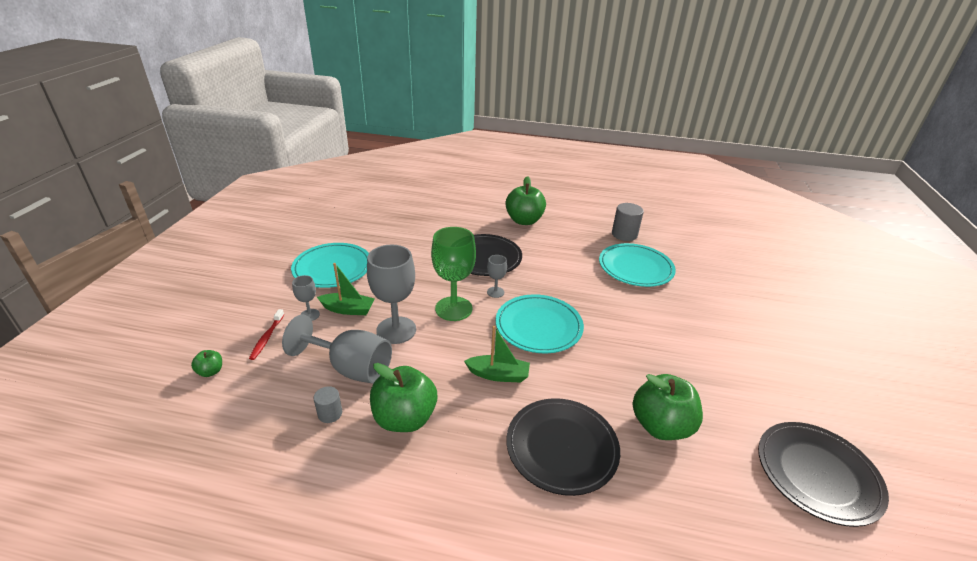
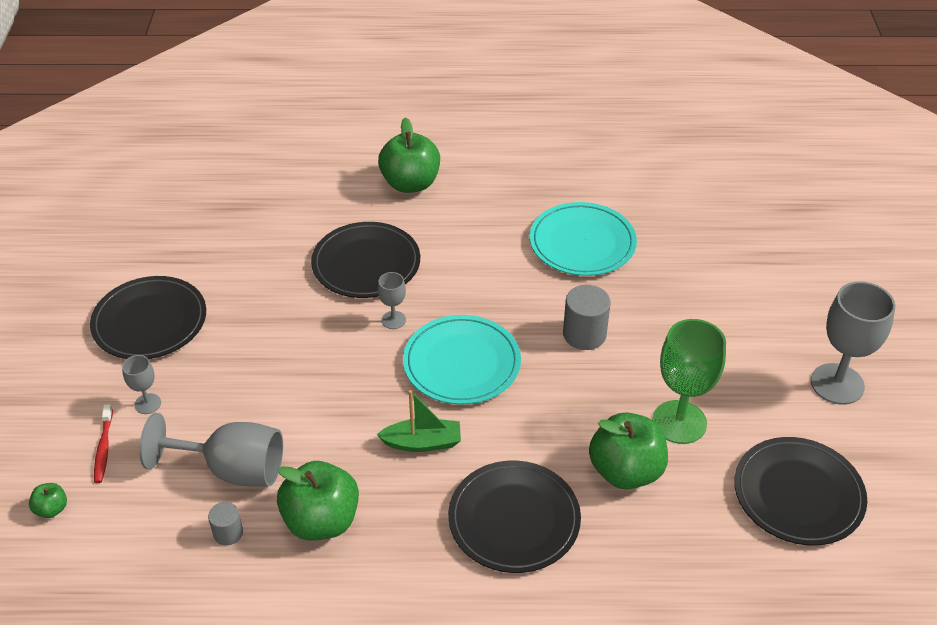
camera: 10 degrees left, 10 degrees up
(332, 268) = (150, 322): turquoise plate -> black plate
(348, 309) = (197, 385): green boat -> none
(396, 330) = (274, 404): grey goblet -> grey goblet (837, 384)
(453, 309) = (342, 357): green goblet -> green goblet (679, 422)
(624, 234) = (562, 184): grey cylinder -> grey cylinder (584, 334)

